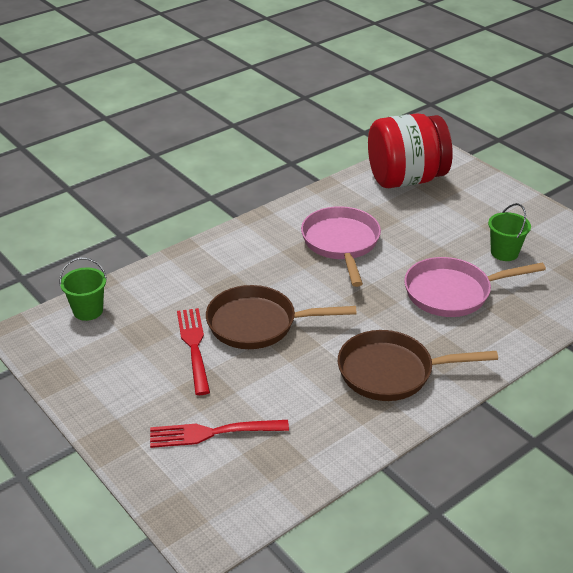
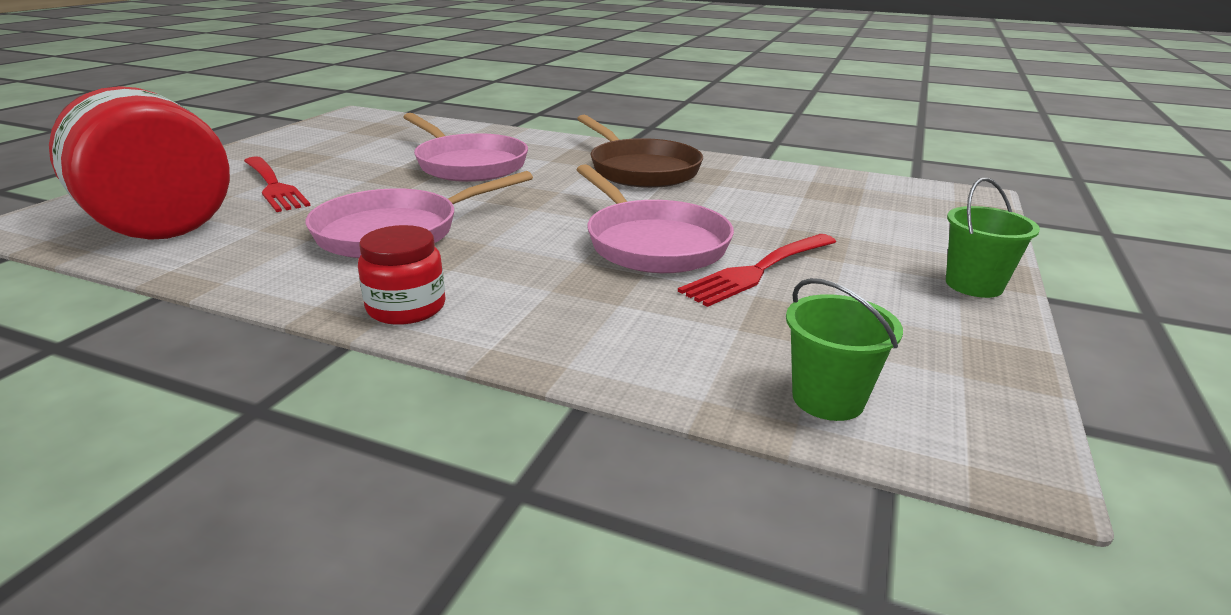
camera: 120 degrees left, 10 degrees down
(213, 432) = (863, 222): red fork -> red fork (273, 186)
(251, 232) = (406, 308): none -> red jar
(258, 324) = (652, 243): brown pan -> pink pan
(504, 253) = (362, 154): green bucket -> green bucket (974, 285)

